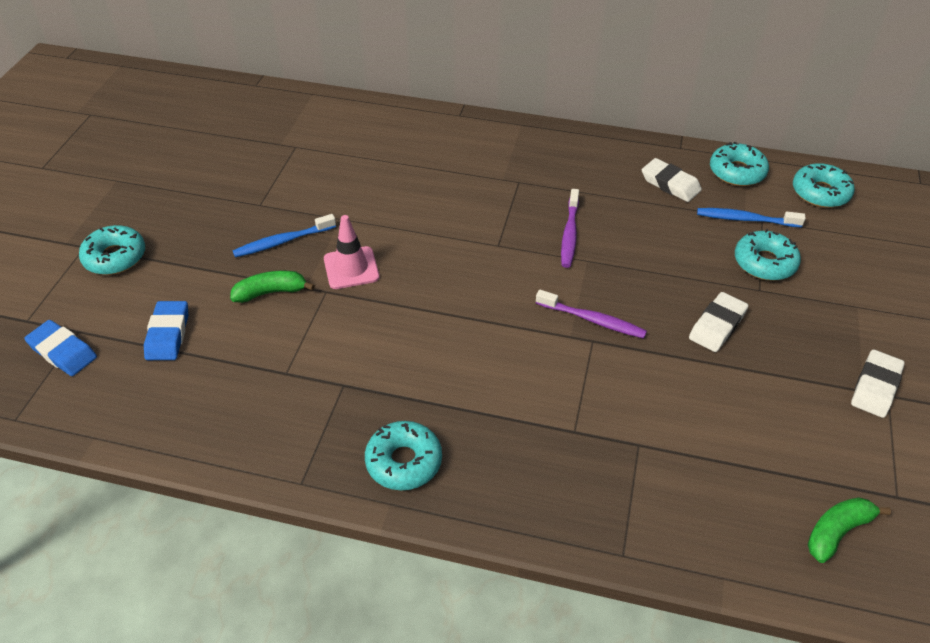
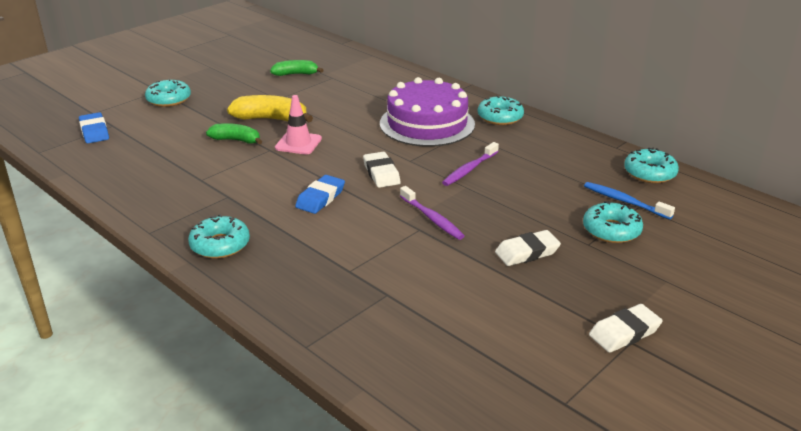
camera: 30 degrees right, 15 degrees down
(168, 334) = (156, 141): blue eraser -> blue eraser (320, 198)
(283, 241) = (271, 119): blue toothbrush -> yellow banana
(469, 182) = (427, 124): none -> purple cake
(670, 184) = (583, 165): white eraser -> white eraser (381, 173)
(820, 193) = (713, 205): turquoise donut -> turquoise donut (500, 117)
(837, 532) = (486, 402): green banana -> green banana (296, 74)

